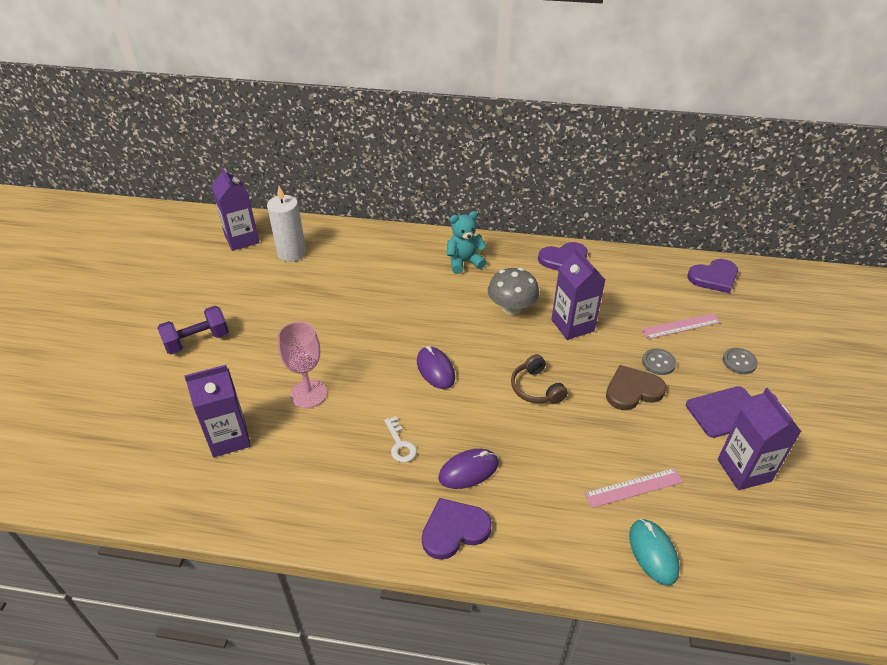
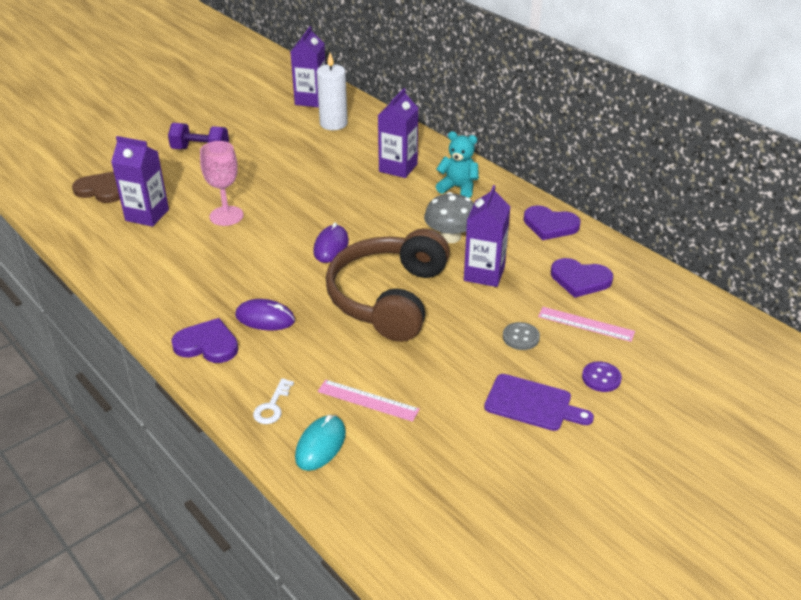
camera: 40 degrees right, 5 degrees down
(400, 444) = (242, 277): white key -> white key (272, 406)
(536, 388) = (389, 298): brown headphones -> brown headphones, size x2.31
(632, 390) = (467, 342): brown heart -> brown heart (101, 190)
(714, 277) = (683, 307): purple heart -> purple heart (580, 280)
(739, 362) = (601, 378): grey button -> purple button
(744, 470) = (478, 447): purple carton -> purple carton (398, 168)

